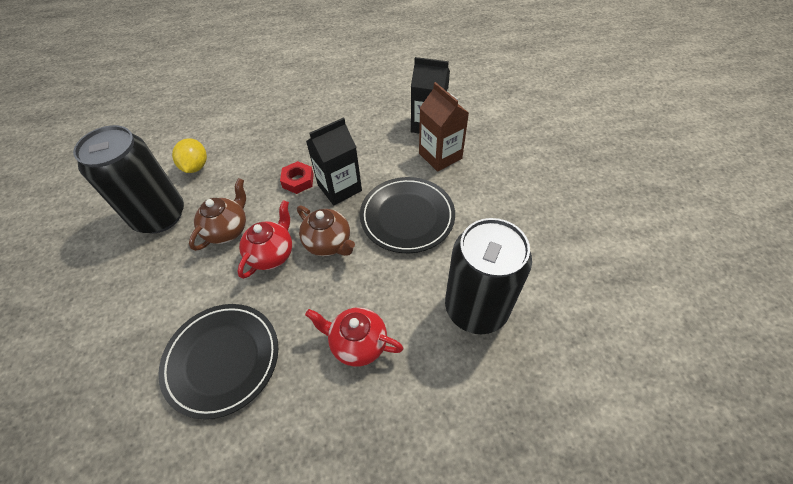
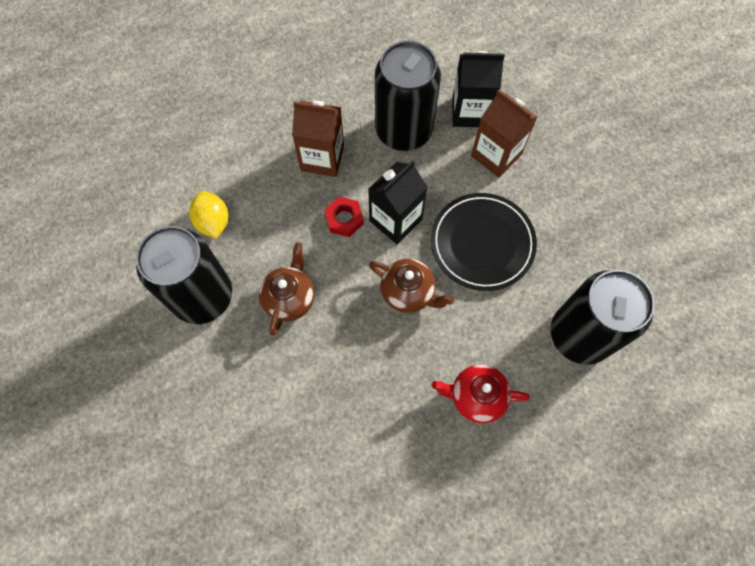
camera: 15 degrees left, 15 degrees up
(222, 360) = (349, 442): black plate -> none
(272, 254) = (352, 318): red teapot -> none
(299, 138) = (322, 158): none -> brown carton
(370, 129) = (403, 130): none -> black can

